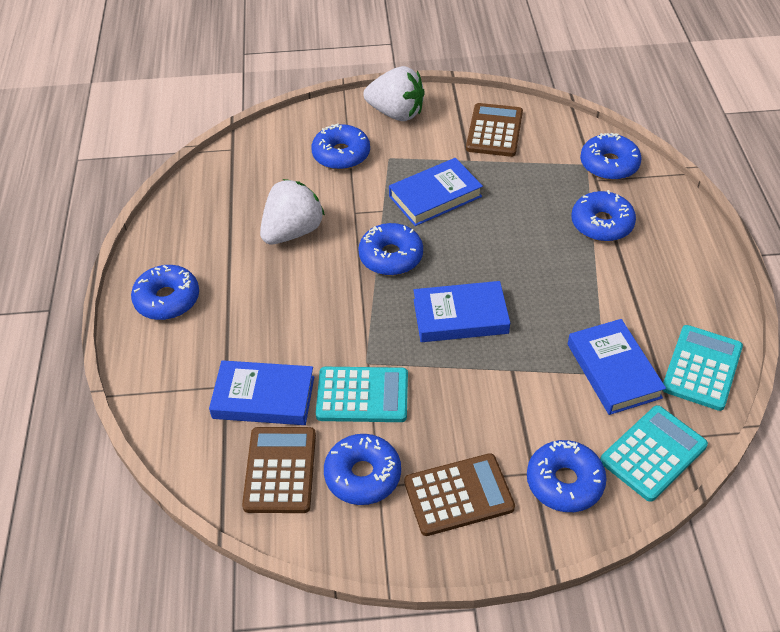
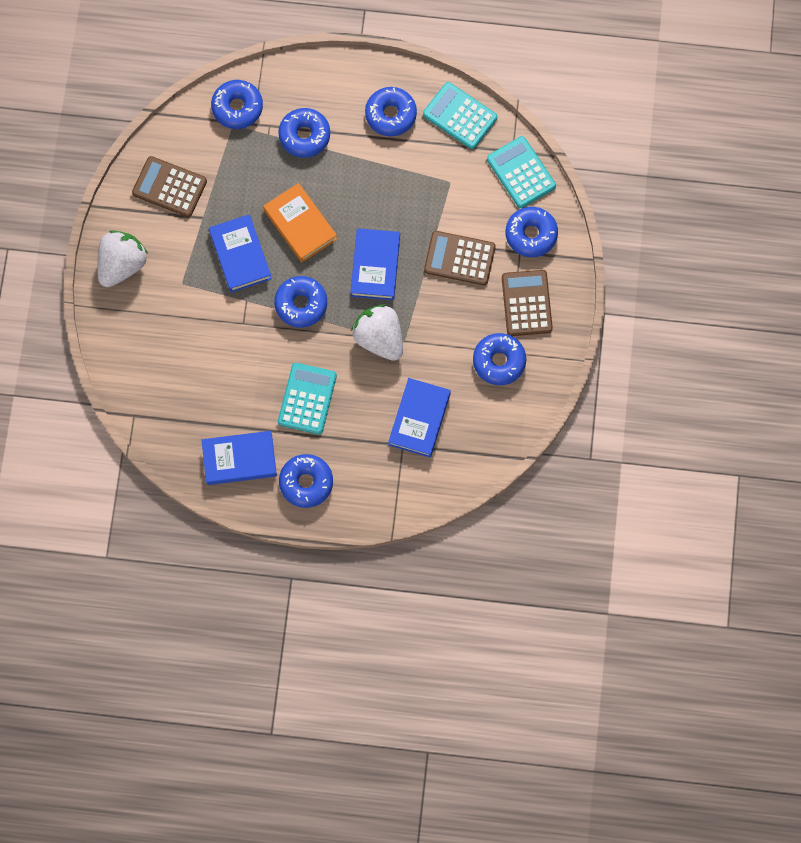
camera: 80 degrees left, 25 degrees up
(280, 470) = (483, 415): brown calculator -> brown calculator (459, 258)
(292, 231) = (253, 376): white strawberry -> white strawberry (379, 338)
(341, 154) = (167, 322): blue donut -> blue donut (391, 115)
(362, 395) = (432, 350): turquoise calculator -> turquoise calculator (307, 399)
(490, 239) = (300, 224): none -> orange book
(613, 370) = (449, 175): blue book -> blue book (239, 459)

